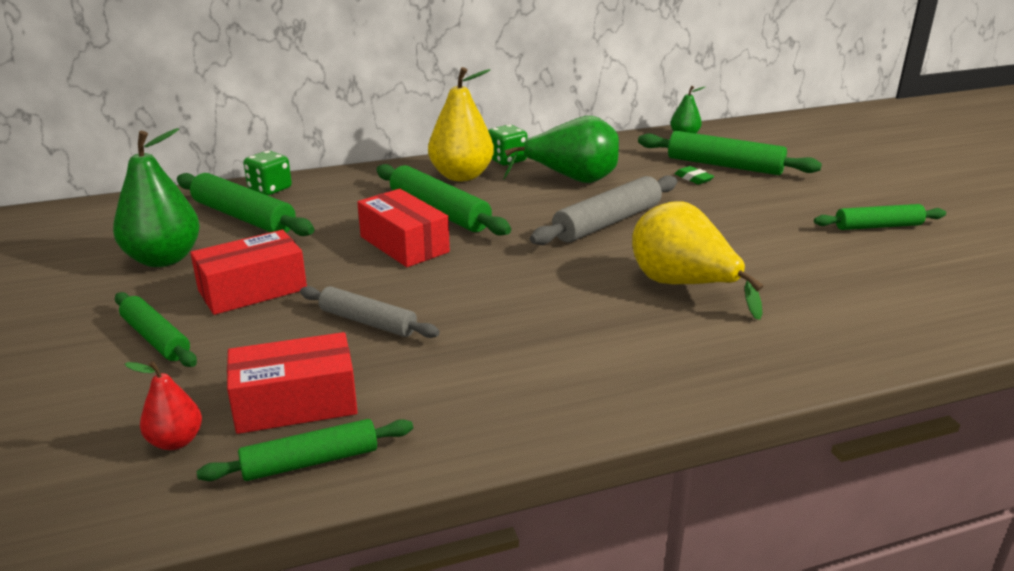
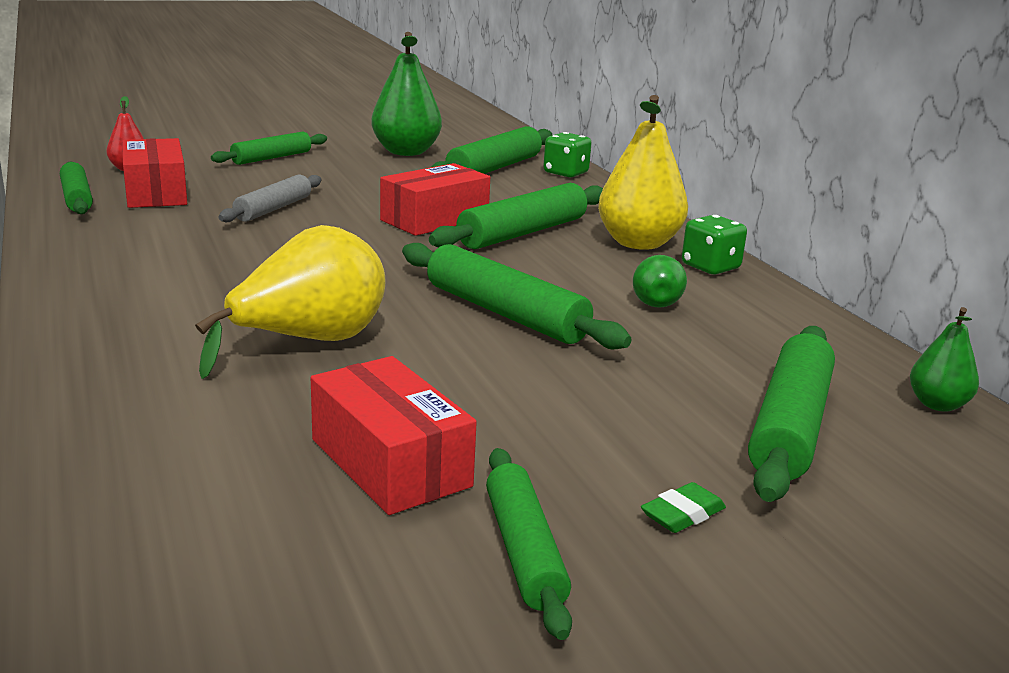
camera: 85 degrees right, 5 degrees down
(252, 290) = (344, 176): red box -> red box (390, 463)
(572, 180) = (655, 301): green pear -> green pear, size x0.52
(607, 222) = (505, 313): grey rolling pin -> green rolling pin
(693, 178) = (705, 389): green eraser -> green eraser (682, 514)

